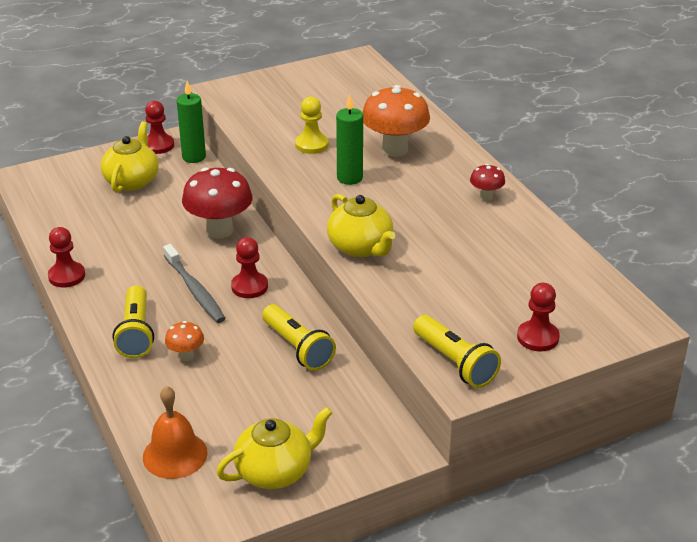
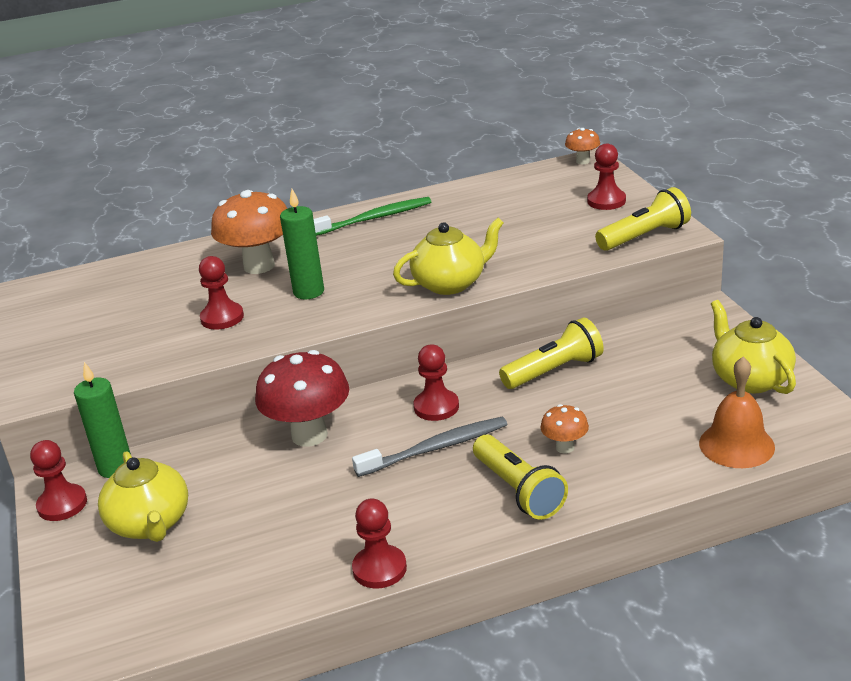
camera: 80 degrees left, 5 degrees down
(132, 181) = (150, 524): yellow teapot -> yellow teapot turned 135 degrees counterclockwise
(136, 333) = (518, 490): yellow flashlight -> yellow flashlight turned 60 degrees clockwise
(311, 145) = (222, 318): yellow pawn -> red pawn
(486, 196) = (373, 219): red mushroom -> green toothbrush
(641, 321) = (582, 161): none -> orange mushroom

